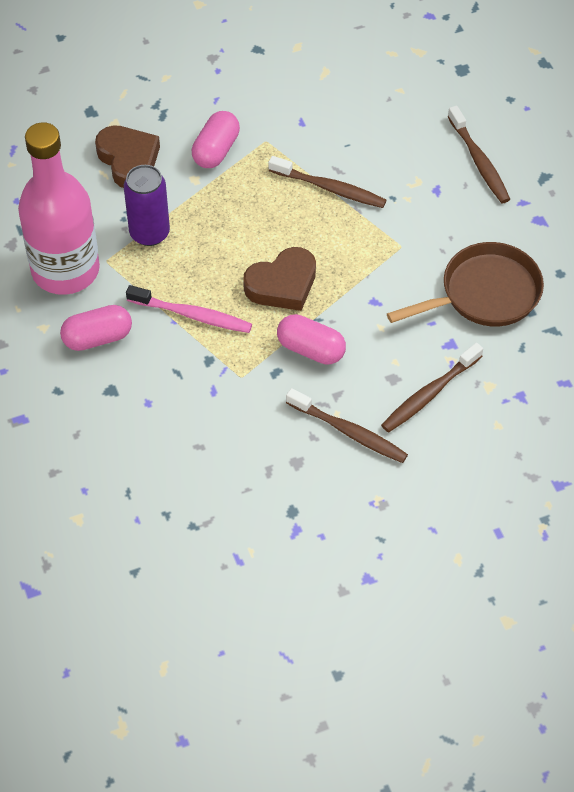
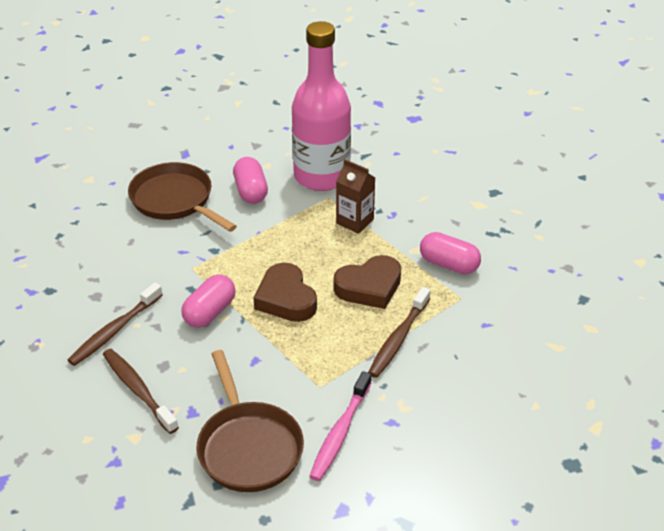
camera: 95 degrees right, 15 degrees down
(119, 413) = (175, 200): none -> brown pan
(128, 160) = (437, 212): brown heart -> brown heart (369, 287)
(149, 233) = (355, 221): purple can -> brown carton
(192, 315) = (262, 242): pink toothbrush -> pink toothbrush (340, 432)
(479, 161) = (430, 464): brown toothbrush -> none

